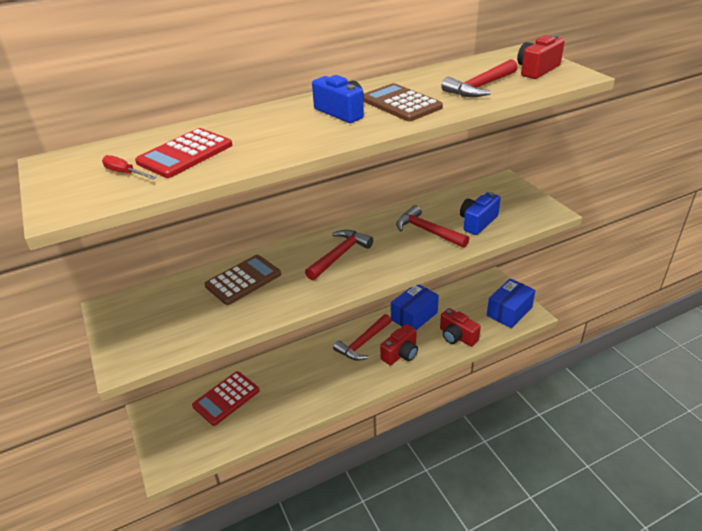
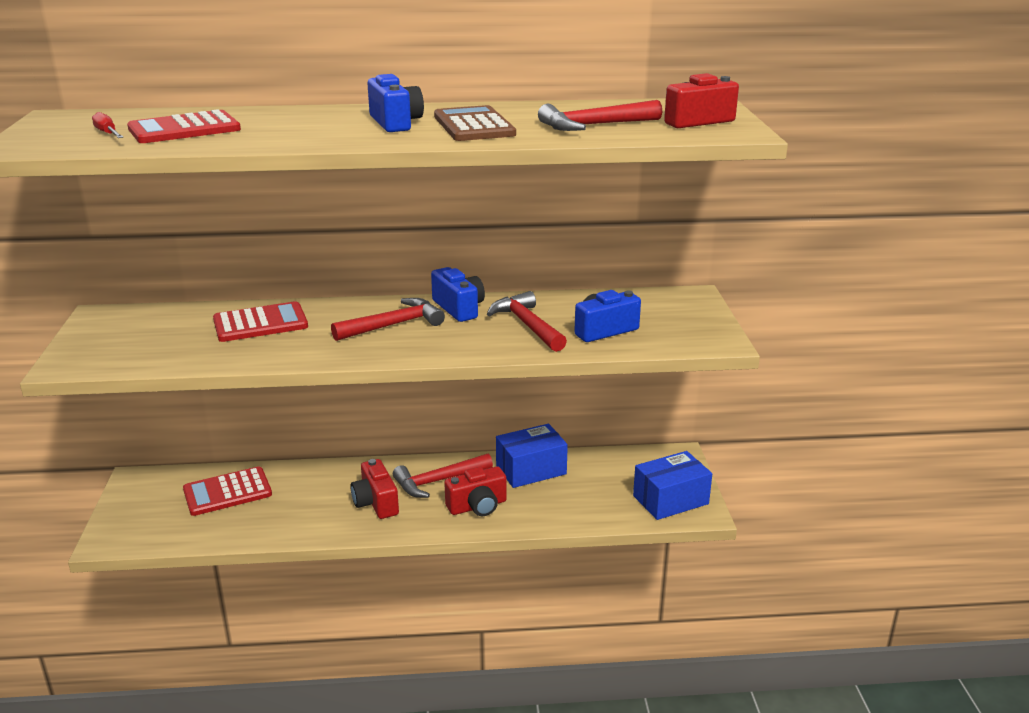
camera: 20 degrees right, 10 degrees down
(243, 280) = (260, 323): brown calculator -> red calculator
(371, 229) = (459, 308): none -> blue camera
(457, 336) = (570, 508): red camera -> red camera (376, 503)

